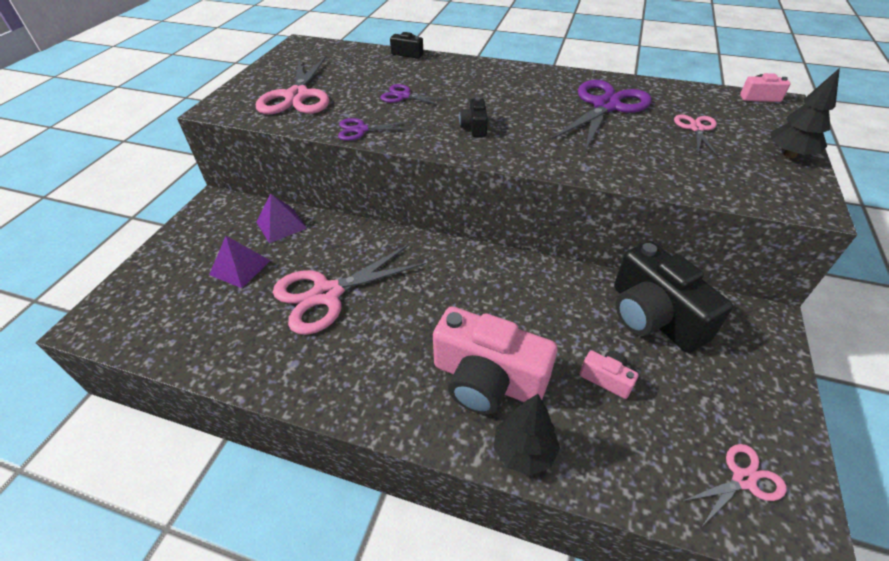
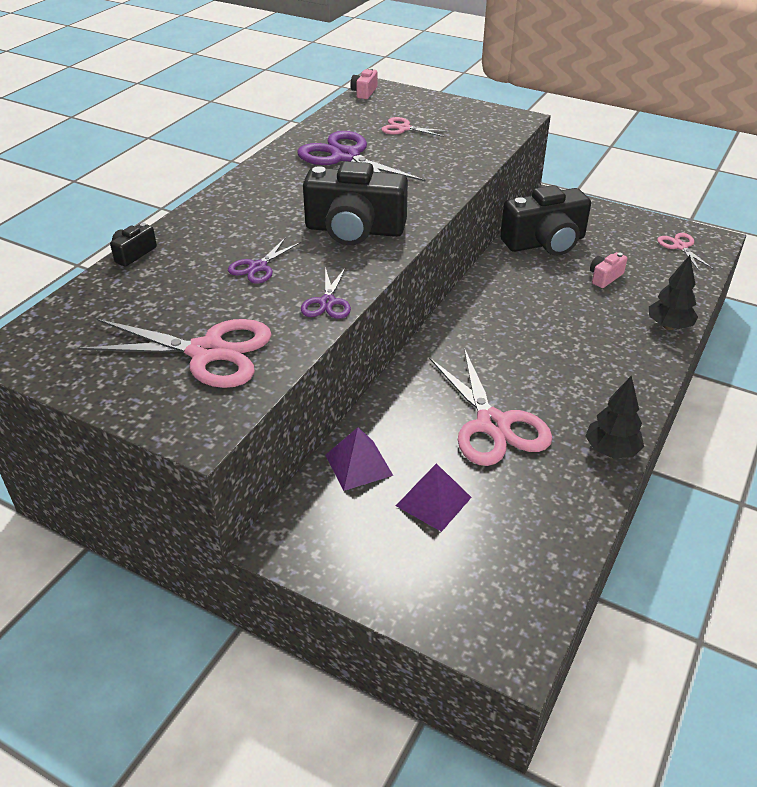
camera: 80 degrees left, 5 degrees down
(474, 127) = (354, 230): black camera -> black camera, size x2.27
(487, 380) = (606, 333): pink camera -> none
(789, 154) = (455, 106): black tree -> black tree (611, 450)

